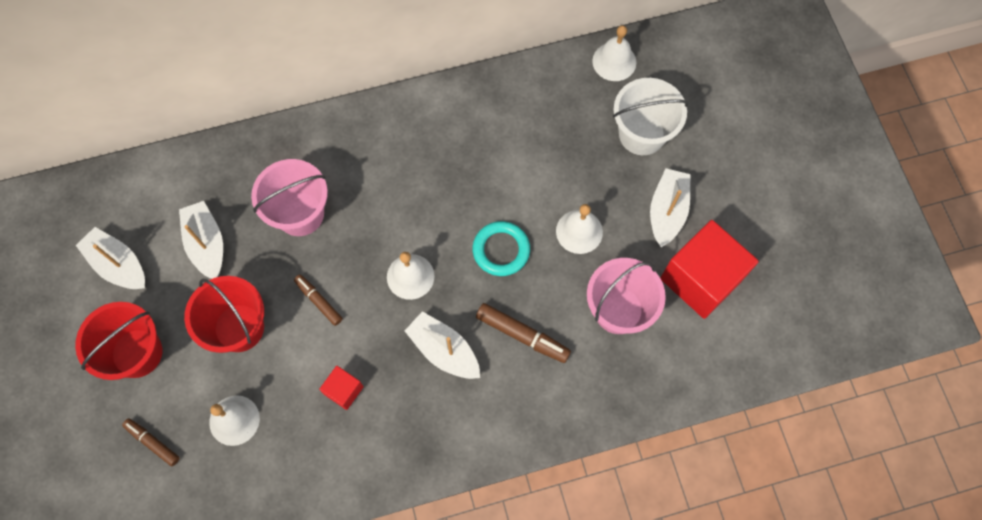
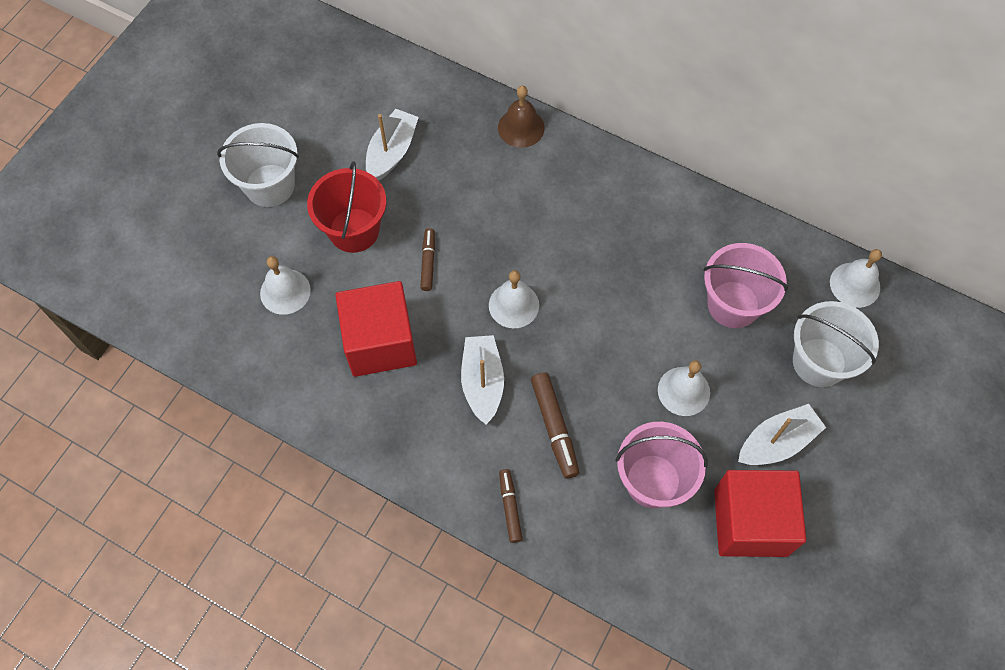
camera: 45 degrees right, 5 degrees down
(118, 265) = (319, 114): white boat -> none
(137, 353) = (270, 185): red bucket -> white bucket
(153, 443) = (218, 256): brown marker -> brown marker (510, 507)
(285, 143) = (521, 127): none -> brown bell
(300, 214) = (479, 187): pink bucket -> pink bucket (733, 304)
(344, 390) = (380, 342): red cube -> red cube, size x2.16
(501, 250) = (604, 348): turquoise ring -> none

